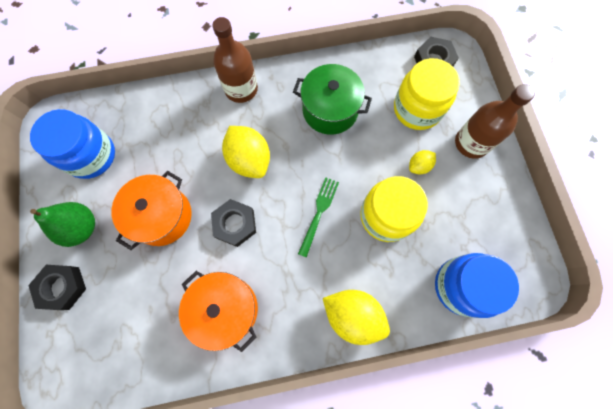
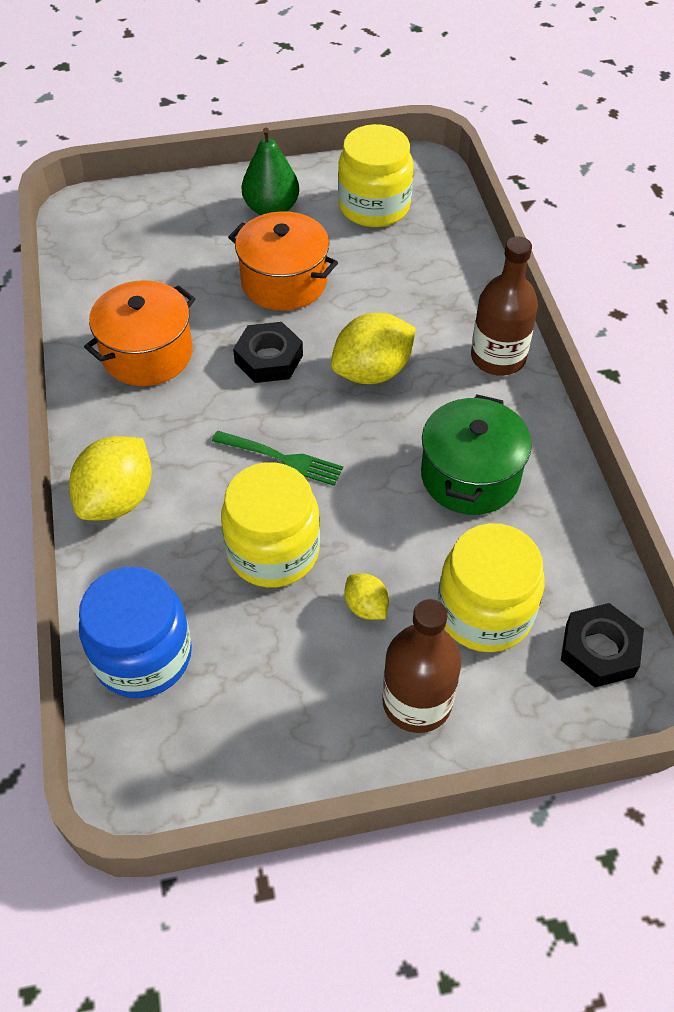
camera: 90 degrees right, 20 degrees down
(62, 287) = (195, 201): black nut -> none
(91, 156) = (374, 206): blue jar -> yellow jar

